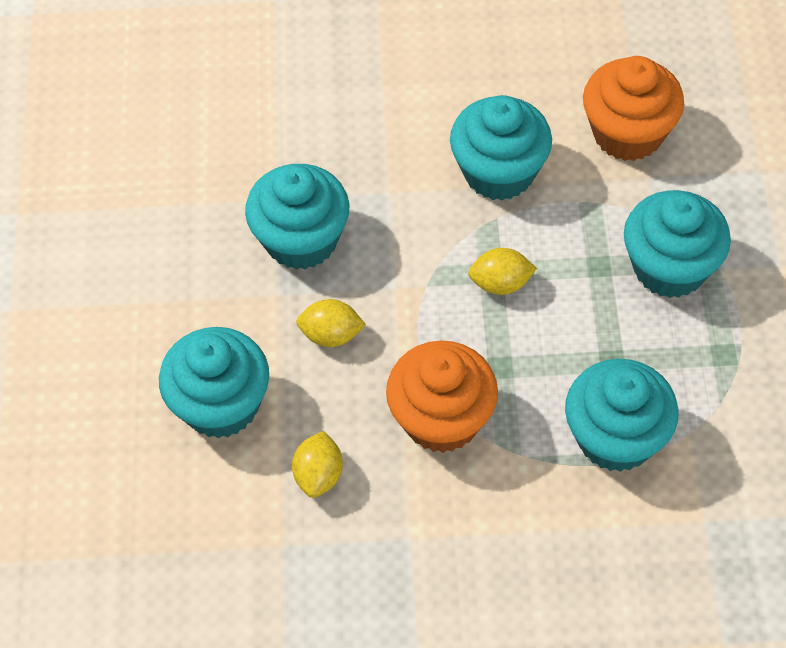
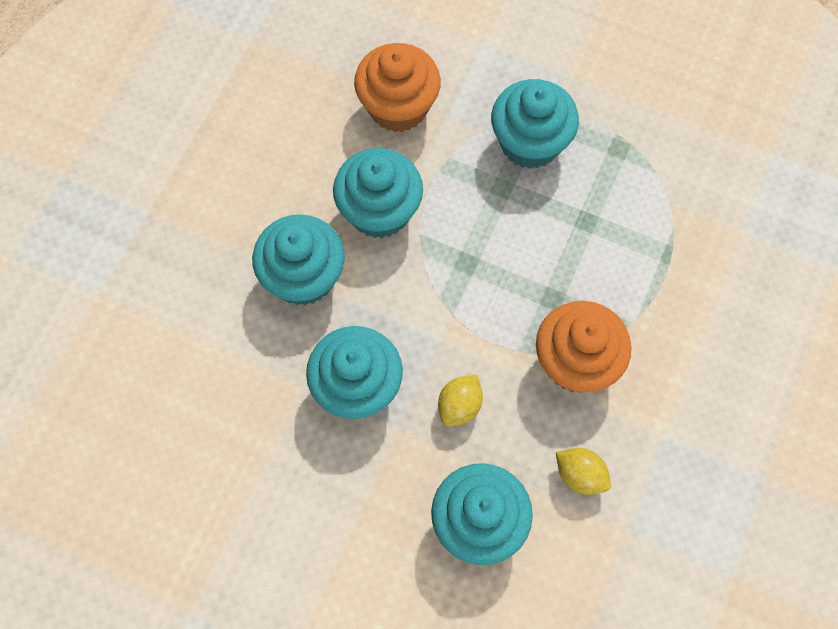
camera: 65 degrees left, 10 degrees up
(500, 283) = (480, 261): yellow lemon -> none
(615, 437) = (650, 252): turquoise cupcake -> turquoise cupcake (303, 276)

